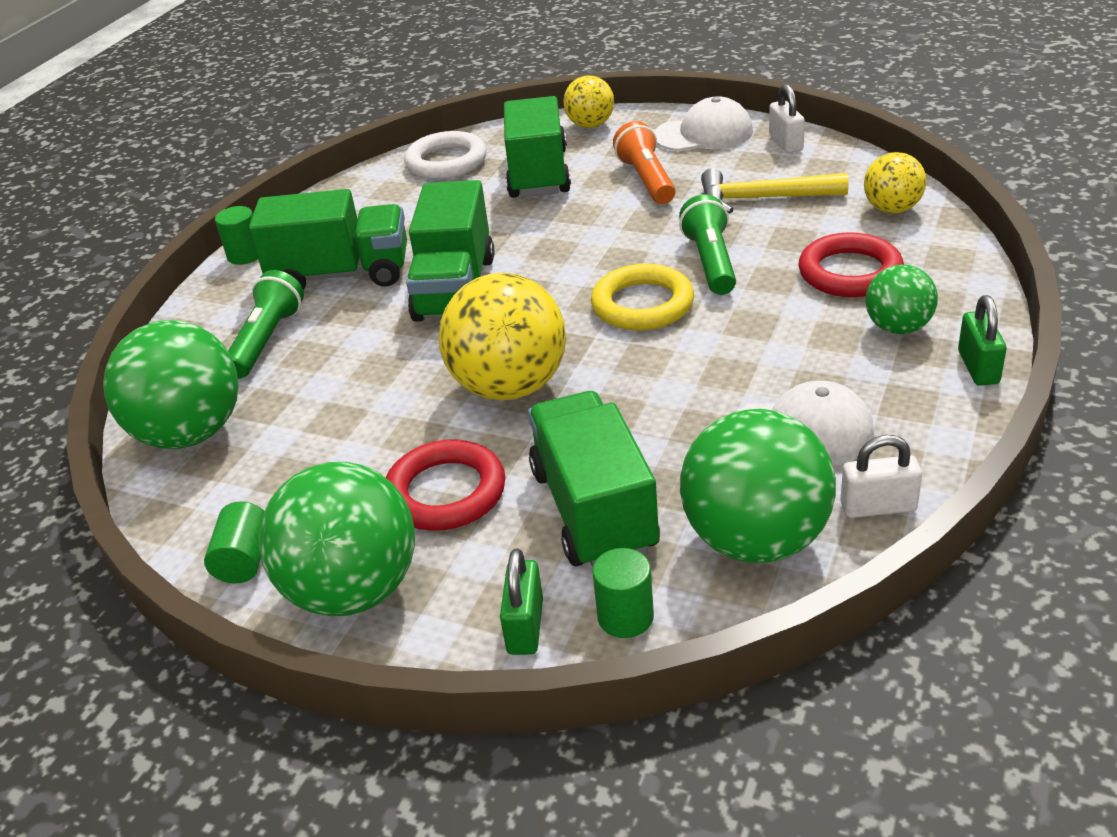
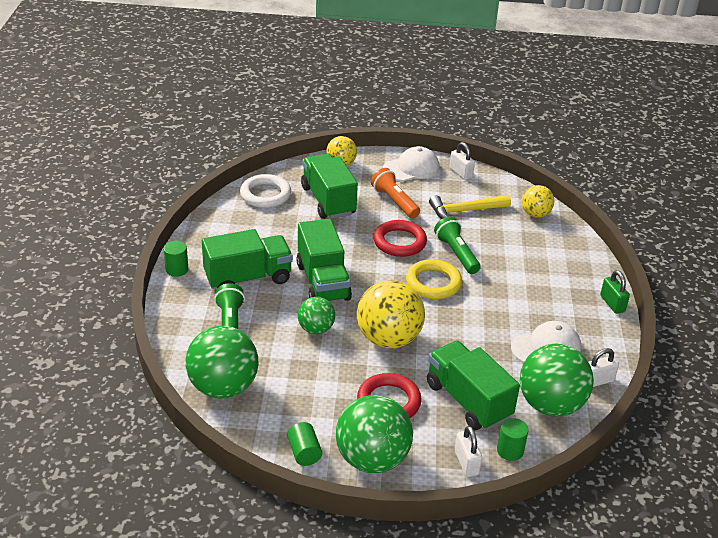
camera: 25 degrees left, 0 degrees up
(525, 626) = (466, 463): green padlock -> white padlock
(850, 272) = (530, 255): red ring -> red ring (399, 242)
(898, 327) = (567, 285): green ball -> green ball (316, 329)

